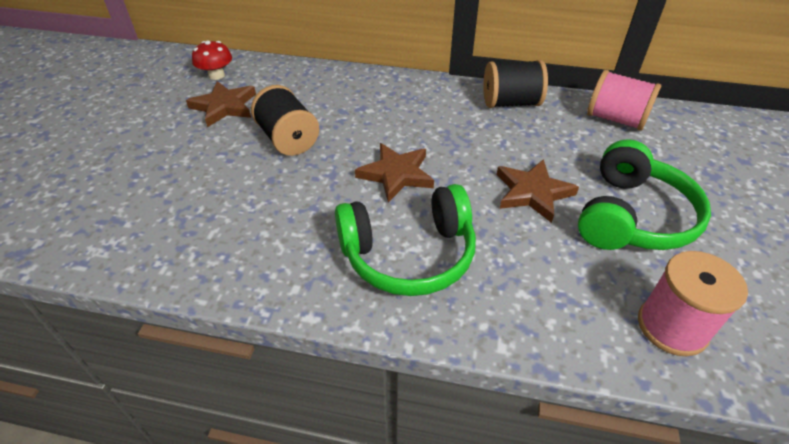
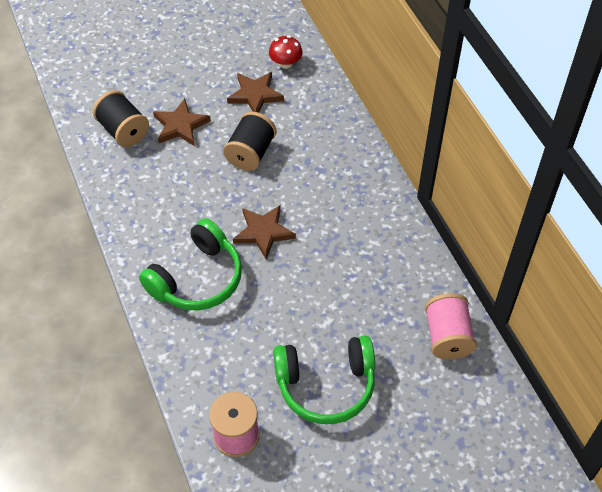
camera: 55 degrees right, 10 degrees up
(408, 254) = (197, 278): green headphones -> green headphones turned 90 degrees counterclockwise
(510, 103) = (409, 257): black spool -> black spool (123, 131)
(532, 193) = (306, 317): brown star -> brown star (180, 126)

